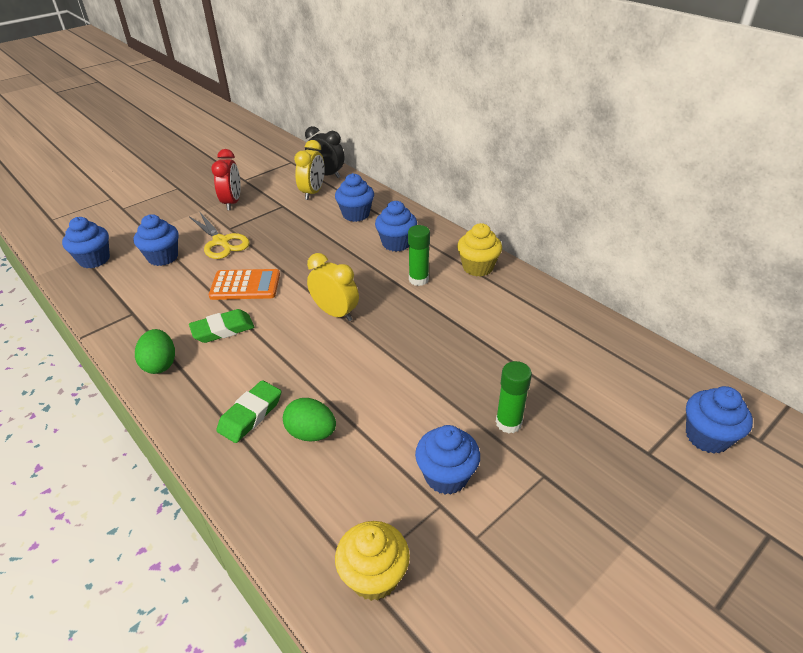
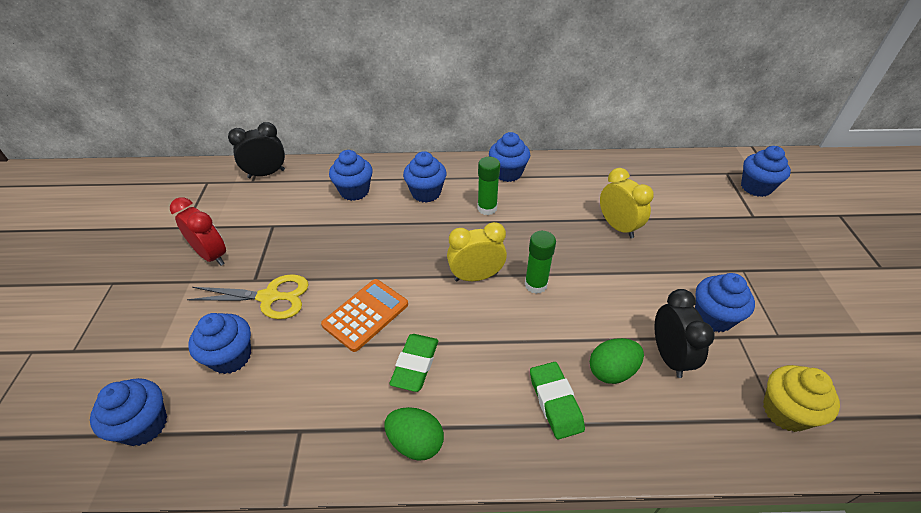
camera: 50 degrees left, 5 degrees up
(313, 192) = (282, 196): yellow clock -> yellow clock (618, 227)
(363, 463) = (669, 356): none -> black clock
(477, 267) = (508, 173): yellow cupcake -> blue cupcake
(508, 423) = (684, 257): green glue stick -> green glue stick (536, 284)

